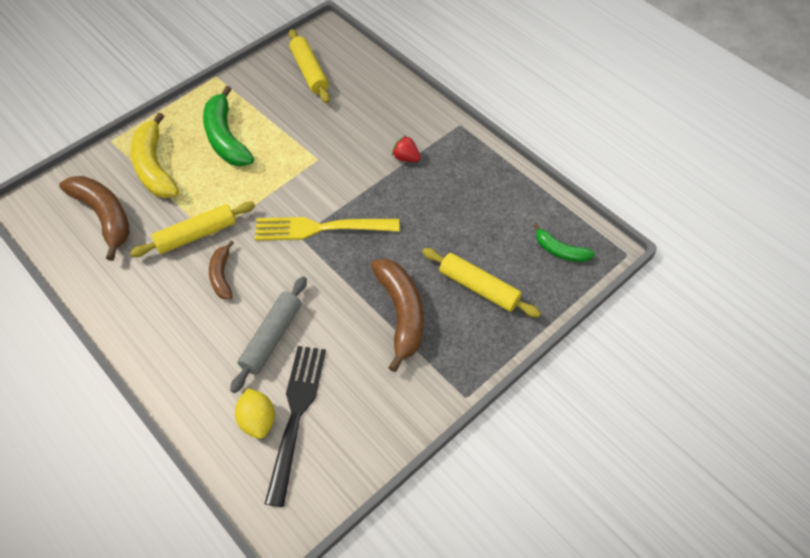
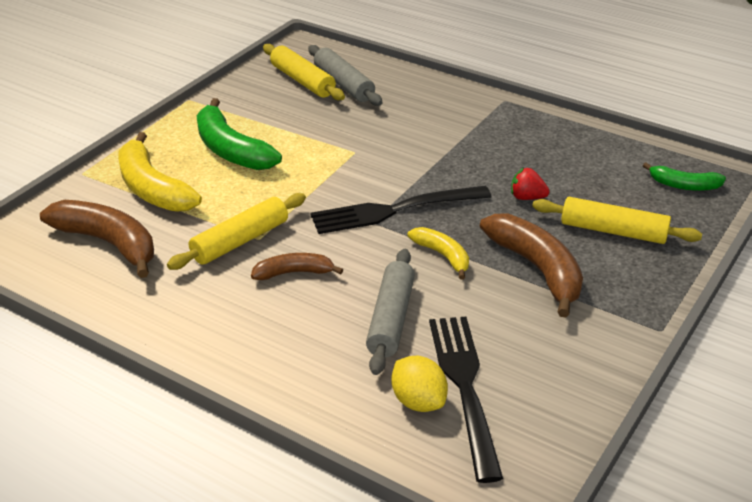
camera: 15 degrees left, 20 degrees down
(222, 275) = (294, 273): brown banana -> brown banana turned 105 degrees clockwise
(321, 228) = (395, 210): yellow fork -> black fork
(336, 283) = (443, 256): none -> yellow banana
(340, 81) = (344, 84): none -> grey rolling pin
(406, 158) = (459, 135): red strawberry -> red strawberry (527, 197)

